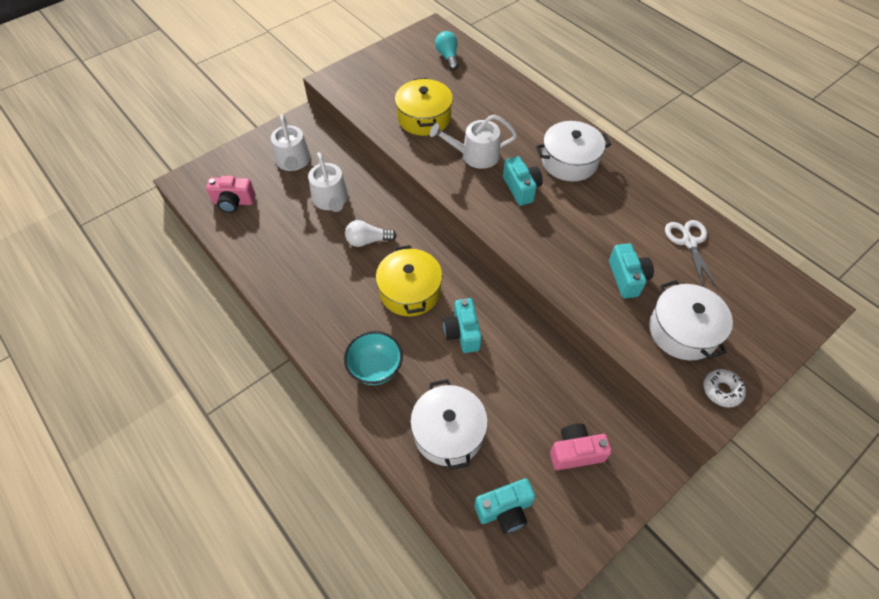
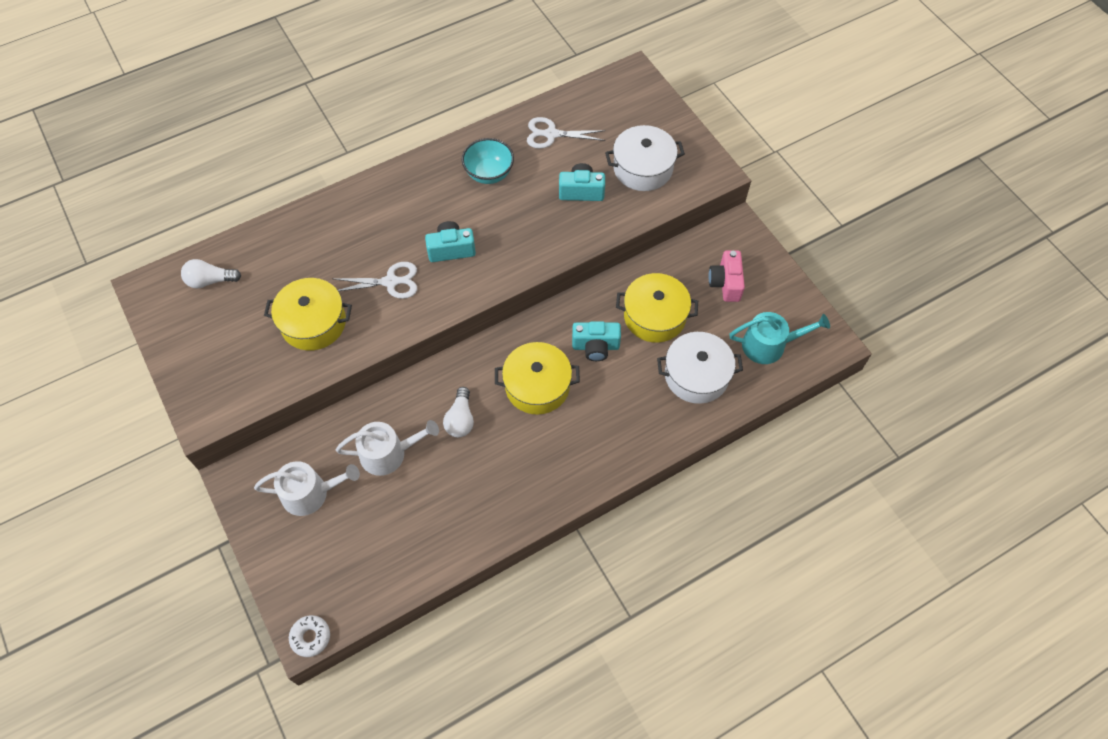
camera: 80 degrees left, 5 degrees up
(233, 202) = (361, 568): pink camera -> none
(375, 368) = (622, 429): turquoise bowl -> turquoise bowl (489, 174)
(448, 57) = (210, 281): turquoise light bulb -> white light bulb
(475, 155) = (391, 282): white watering can -> white scissors
(505, 510) = (769, 345): turquoise camera -> turquoise watering can
(511, 382) = (654, 316): none -> yellow pot
(569, 161) = (425, 199): white pot -> none
(722, 390) = (701, 160): white donut -> white donut (310, 637)

